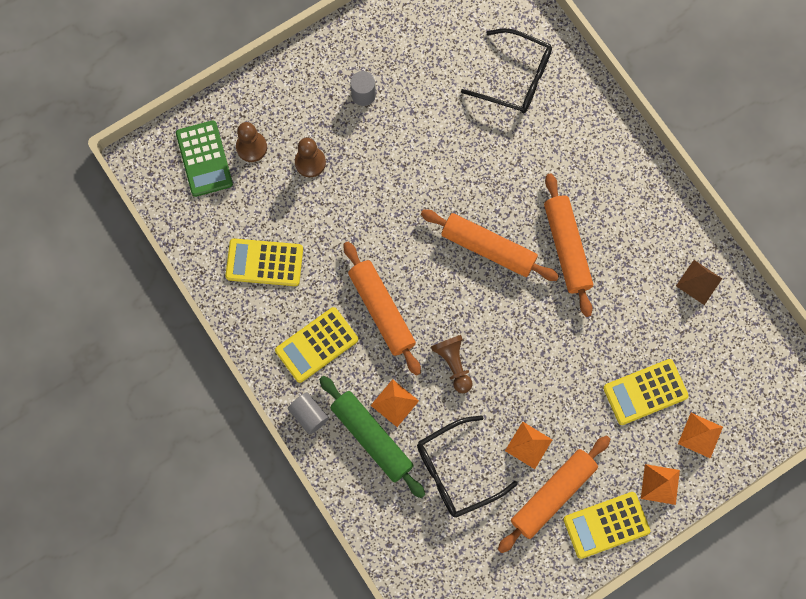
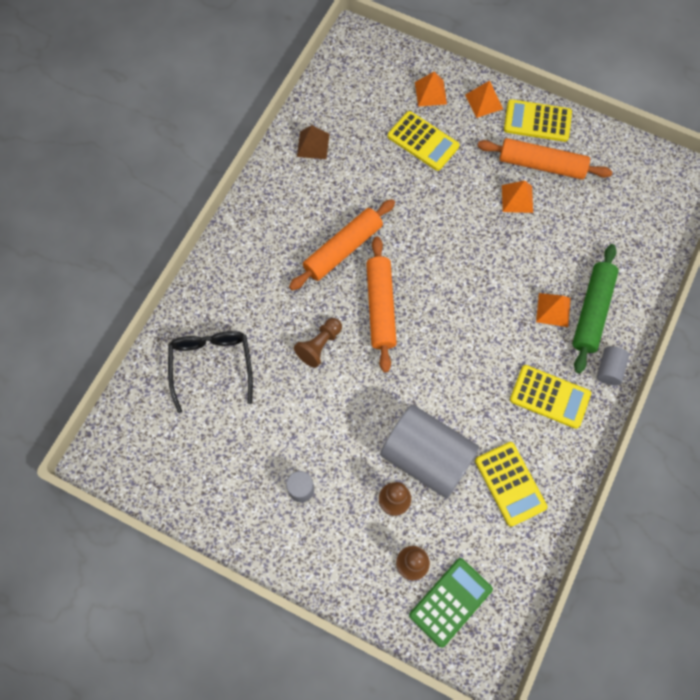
camera: 120 degrees left, 5 degrees down
(329, 208) = (426, 457): none -> grey cylinder
(382, 310) = (486, 361): orange rolling pin -> none
(453, 364) = (493, 283): brown pawn -> brown pawn (319, 345)
(456, 471) = (572, 238): black glasses -> none
(606, 525) = (537, 121): yellow calculator -> yellow calculator turned 150 degrees clockwise

